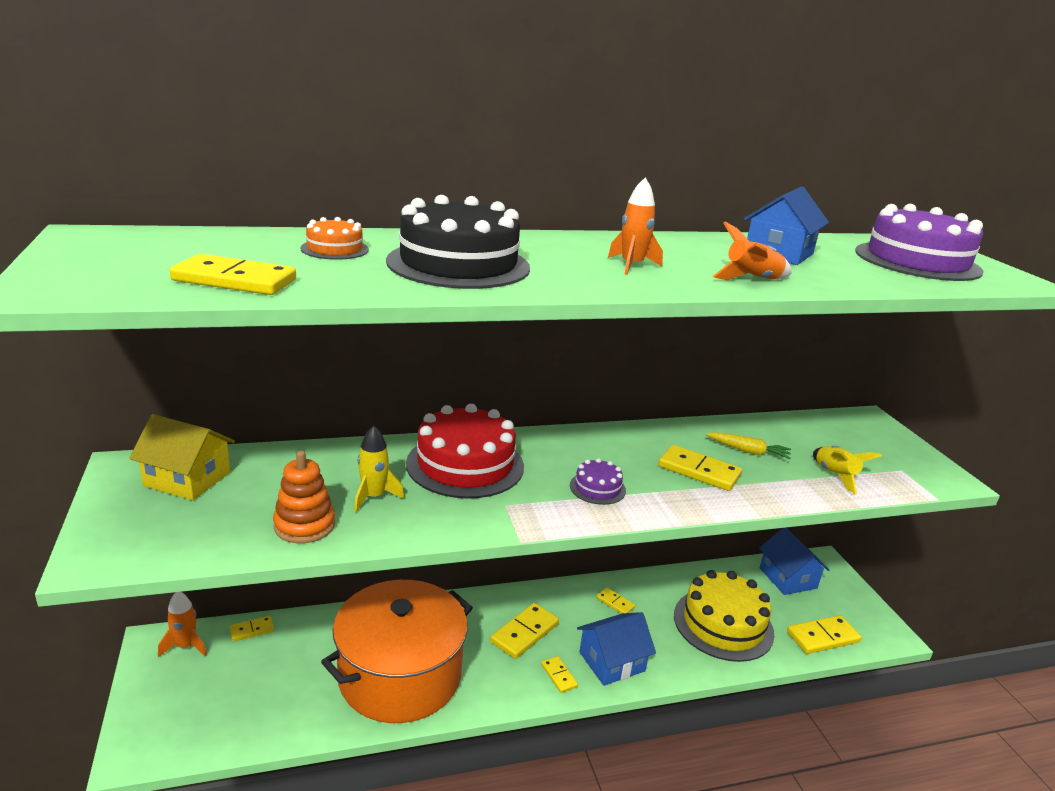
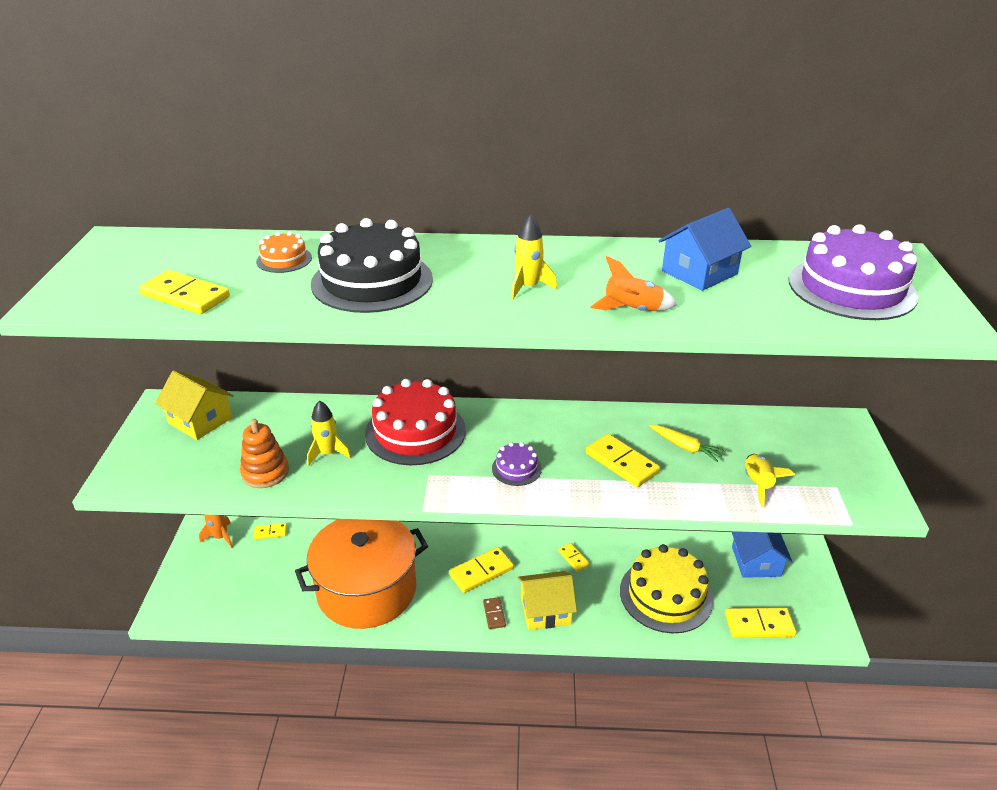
camera: 20 degrees right, 10 degrees up
(559, 676) = (494, 614): yellow domino -> brown domino
(612, 661) = (545, 610): blue house -> yellow house
(632, 266) = (528, 287): orange rocket -> yellow rocket

